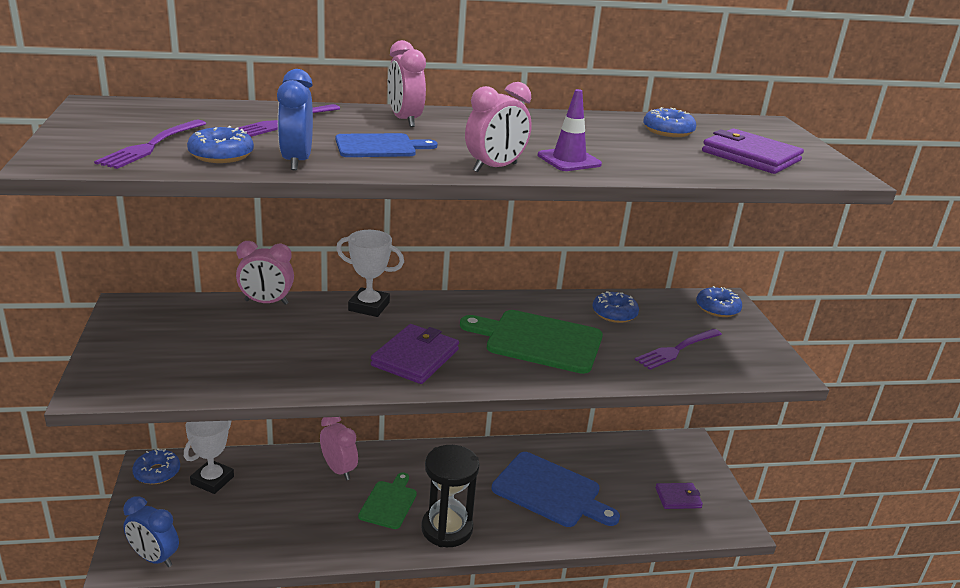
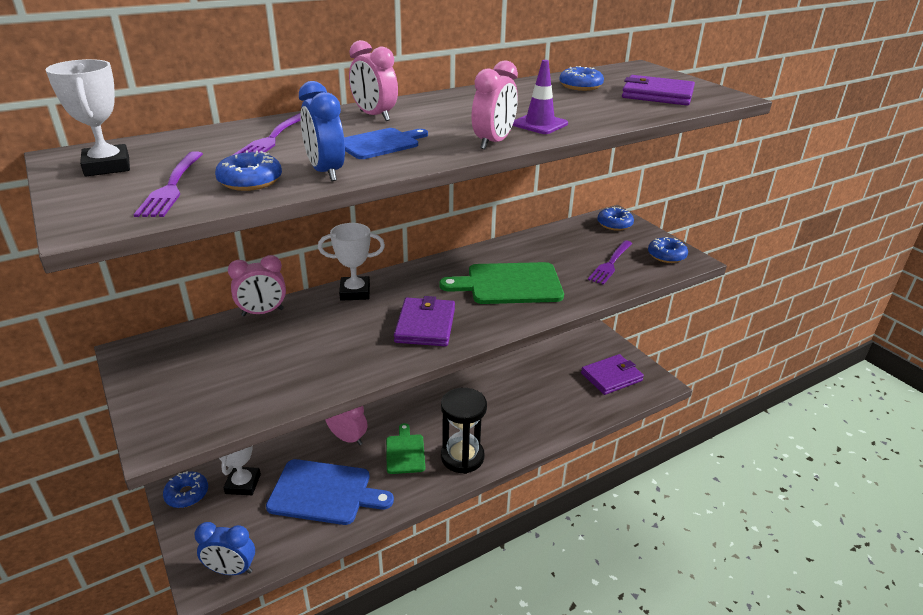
camera: 20 degrees left, 5 degrees up
(119, 118) = (107, 166): none -> white trophy
(550, 491) = (521, 401): blue cutting board -> blue cutting board (324, 492)
(614, 314) = (547, 247): blue donut -> blue donut (666, 256)
(678, 498) = (611, 377): purple wallet -> purple wallet, size x1.60

